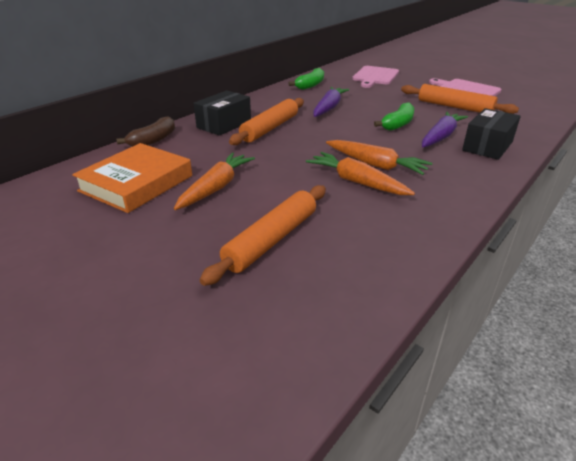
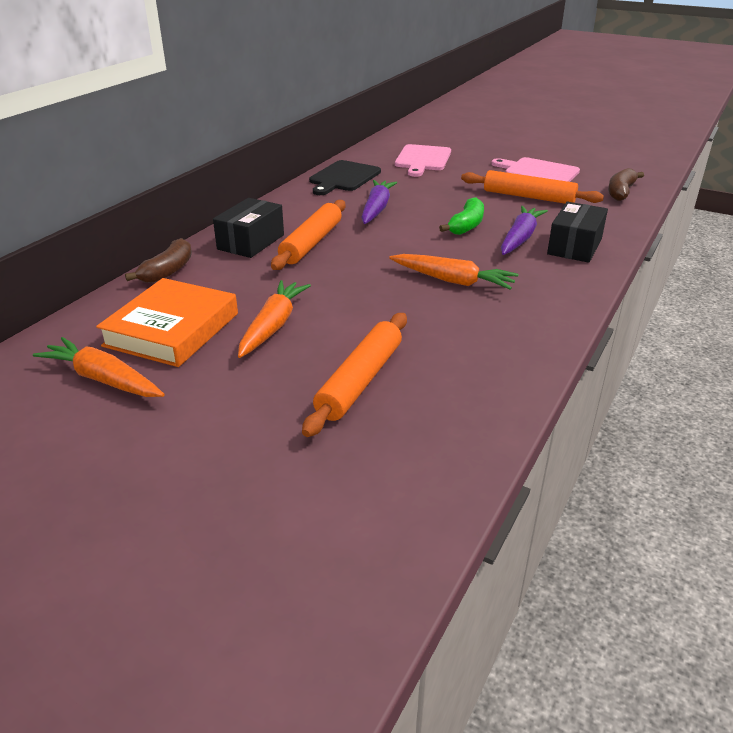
camera: 10 degrees left, 0 degrees up
(310, 85) = (343, 177): green banana -> black cutting board
(357, 182) = (436, 304): orange carrot -> orange carrot (103, 379)
(534, 108) = (621, 192): none -> brown banana

